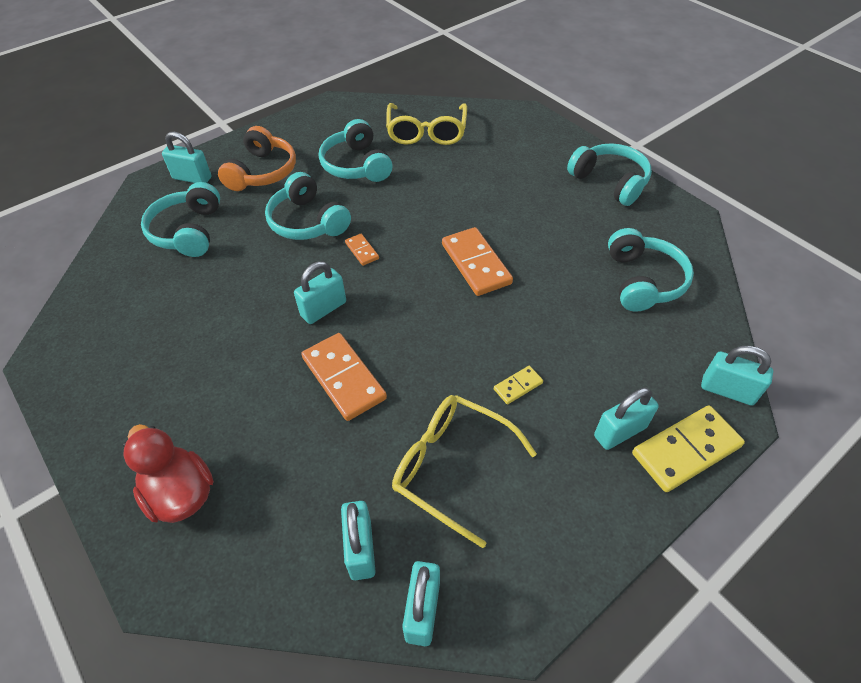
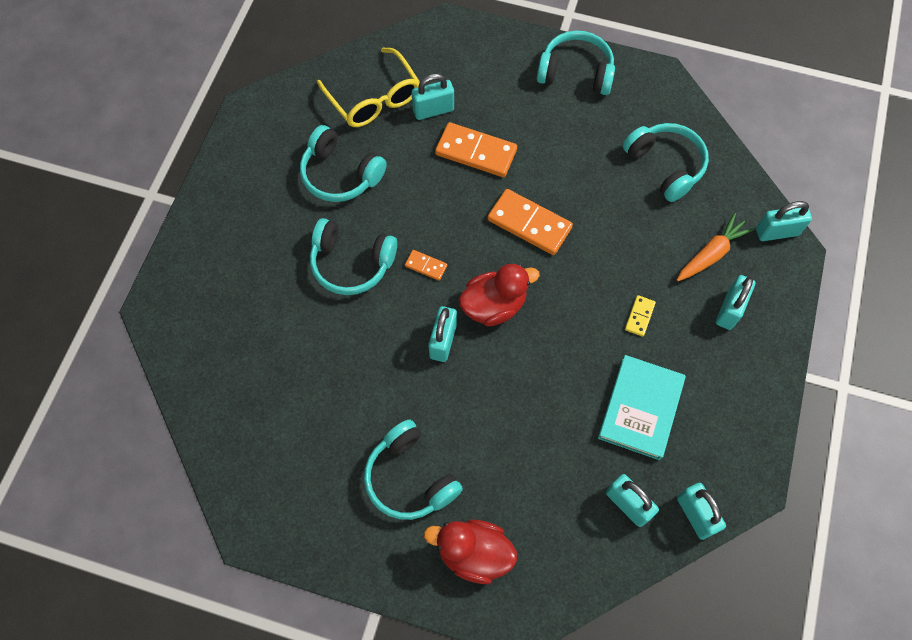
camera: 35 degrees left, 15 degrees up
(188, 231) = (250, 337): turquoise headphones -> turquoise headphones (410, 477)
(192, 178) = (193, 279): turquoise padlock -> turquoise padlock (433, 110)
(262, 172) = (256, 232): orange headphones -> none
(343, 378) = (511, 390): orange domino -> orange domino (476, 152)
(390, 306) = (494, 305): none -> red duck
(451, 467) = (640, 408): yellow glasses -> turquoise book
(636, 372) = (711, 254): none -> orange carrot
(685, 450) = (777, 297): yellow domino -> none

